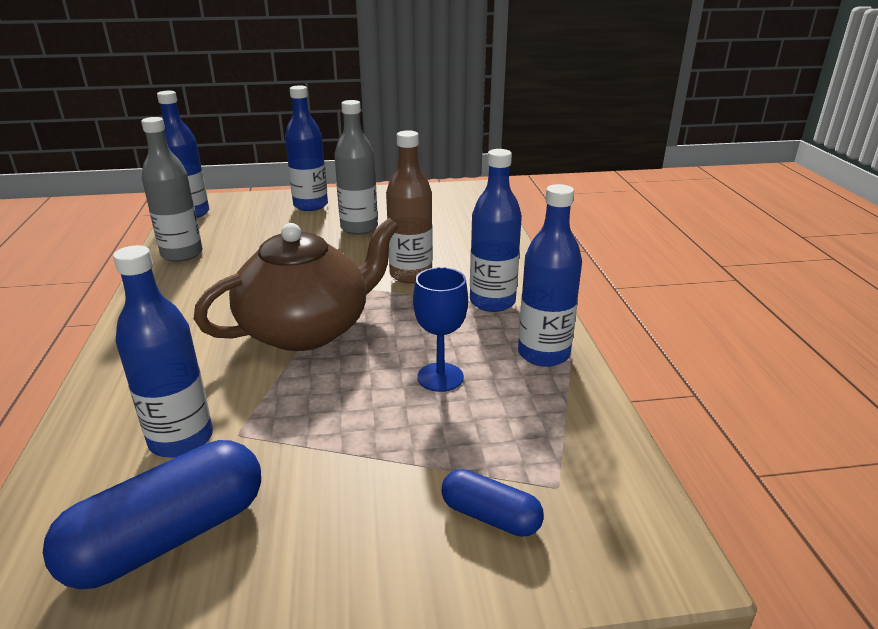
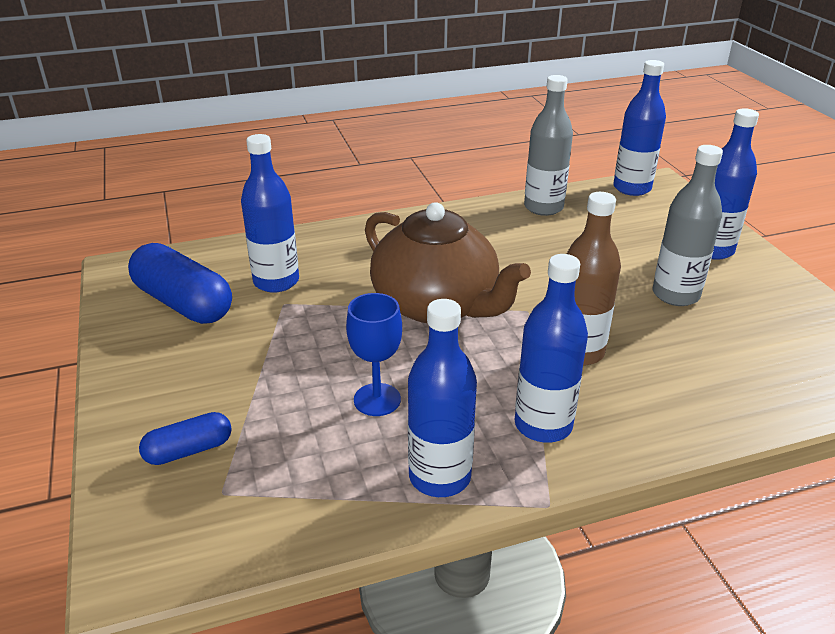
camera: 80 degrees right, 5 degrees up
(490, 516) = (189, 450): blue capsule -> blue capsule turned 45 degrees clockwise

